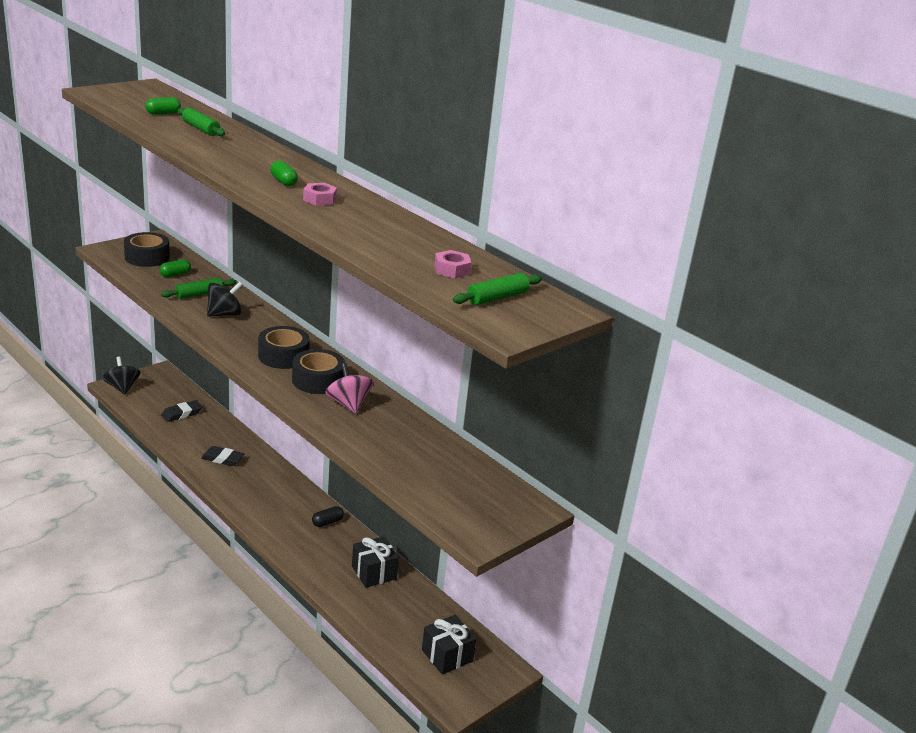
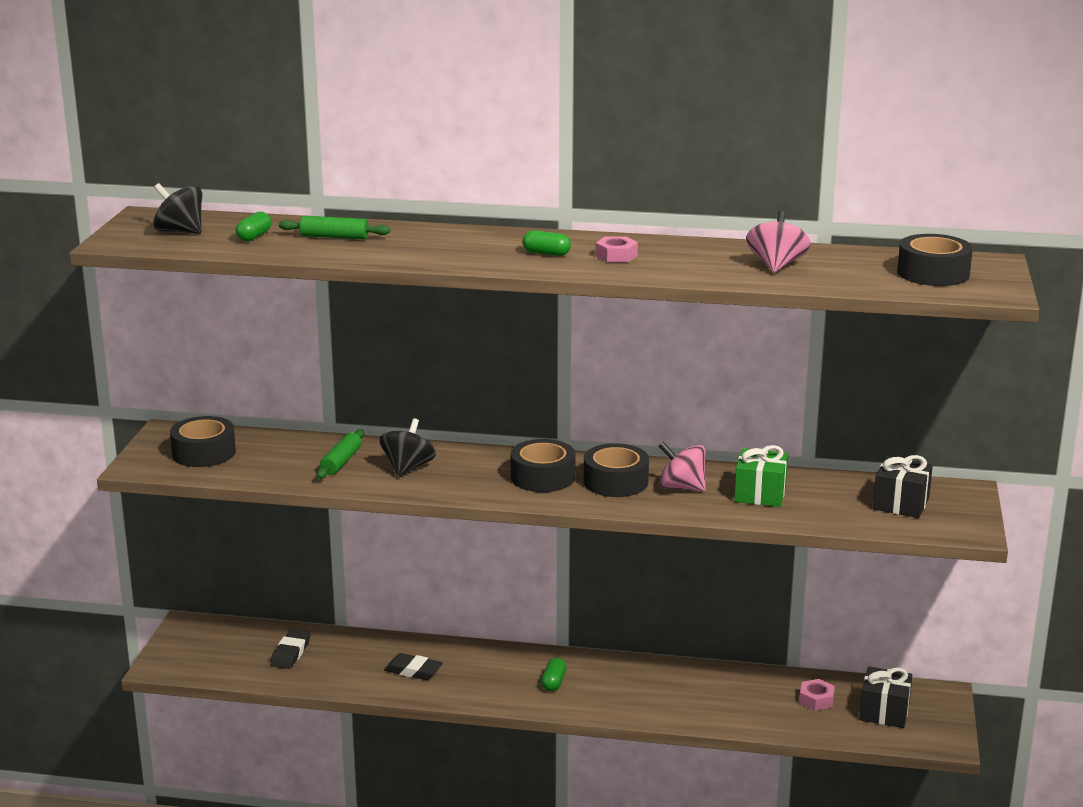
camera: 35 degrees left, 5 degrees down
(122, 387) = (173, 663): black spinning top -> black spinning top (180, 231)
(175, 274) = (273, 455): green capsule -> green capsule (553, 682)
(222, 459) = (413, 671): black eraser -> black eraser turned 45 degrees clockwise
(327, 522) = (612, 669): black capsule -> none
(374, 572) = (722, 685): black gift -> black gift (901, 504)
(388, 434) = (760, 494): none -> green gift
(402, 246) = (776, 265): none -> pink spinning top
(452, 270) = (854, 267): pink nut -> pink nut (816, 700)
(497, 298) = (933, 273): green rolling pin -> black tape

